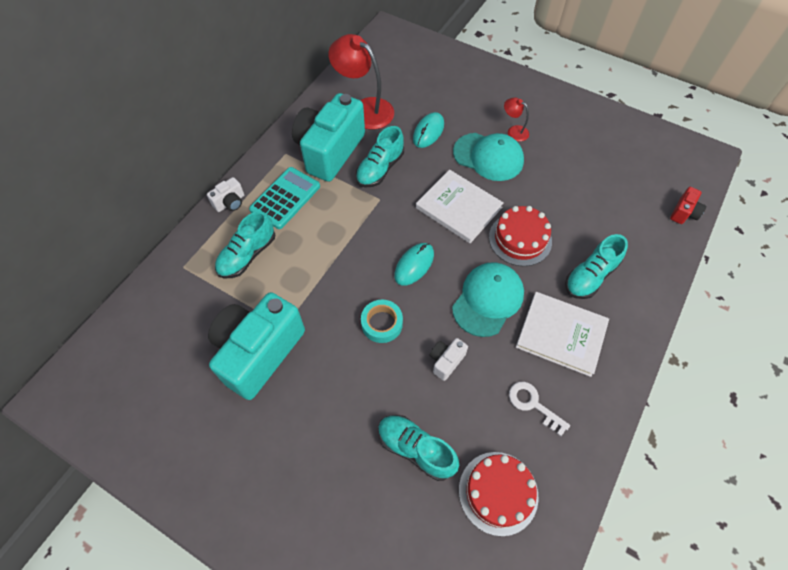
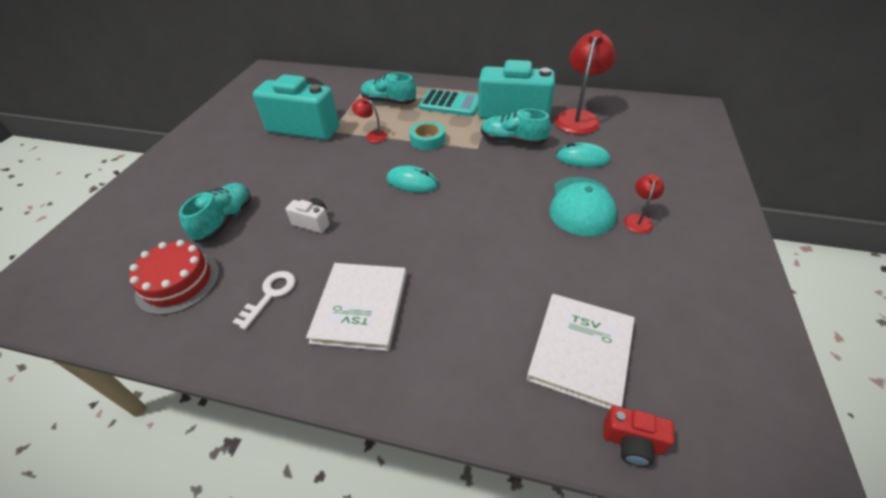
camera: 75 degrees right, 15 degrees down
(230, 202) = (433, 84): white camera -> none
(314, 284) = (372, 135): none -> red lamp
(382, 323) = (344, 177): turquoise tape -> turquoise tape (427, 140)
(459, 207) = (496, 197): white book -> white book (581, 351)
(488, 300) = (389, 239): turquoise cap -> none
(520, 239) = (479, 251): red cake -> none
(590, 276) = (453, 325): turquoise shoe -> none

